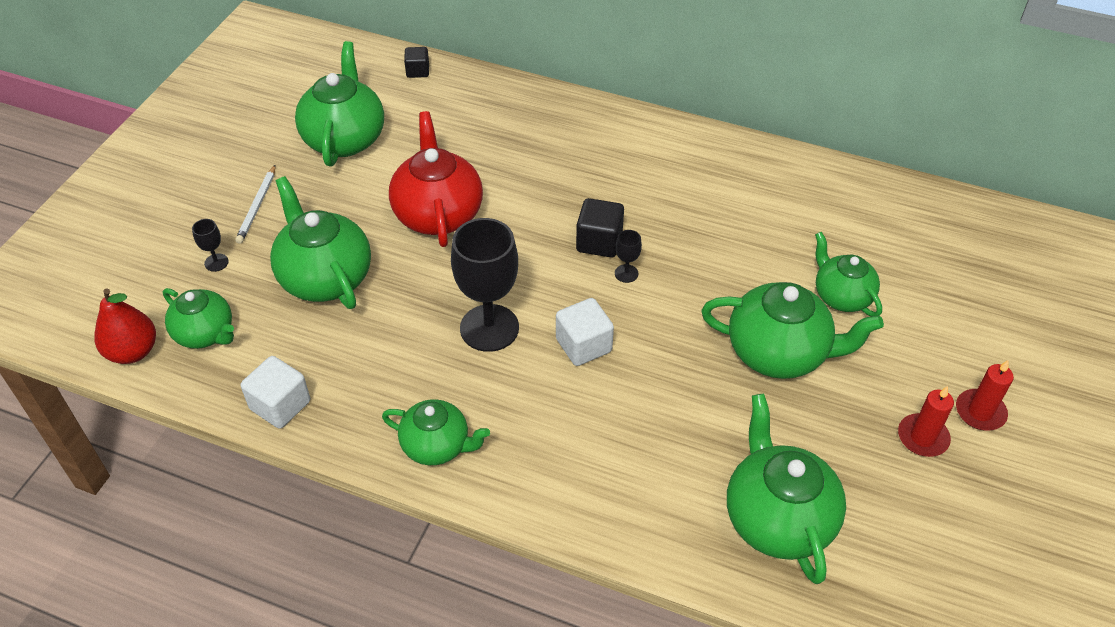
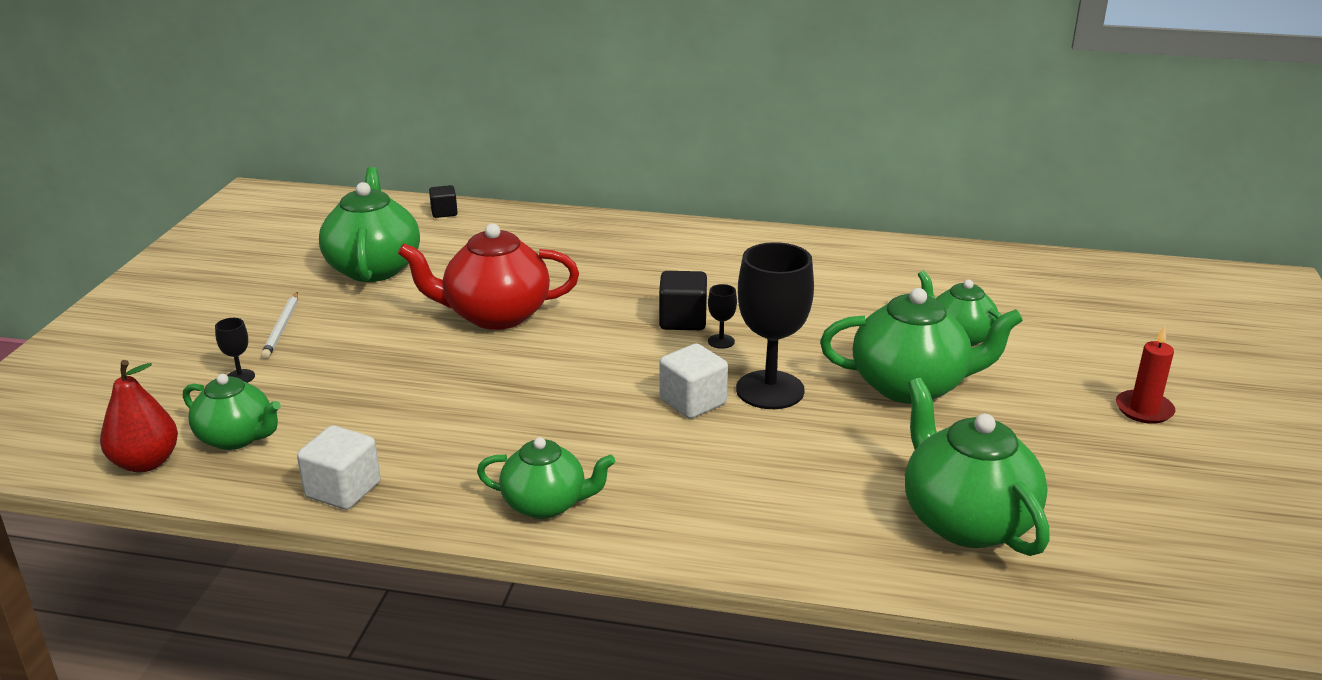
camera: 10 degrees left, 20 degrees down
(325, 277) = (375, 377): green teapot -> none
(438, 214) = (495, 315): red teapot -> red teapot turned 75 degrees counterclockwise
(489, 328) = (580, 399): black goblet -> black goblet (770, 390)
(922, 437) = (1094, 436): red candle -> none

